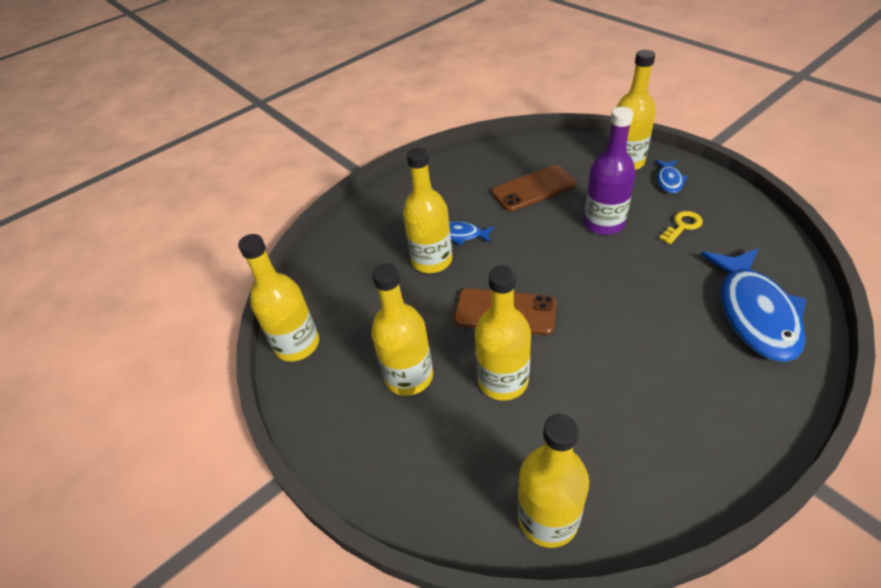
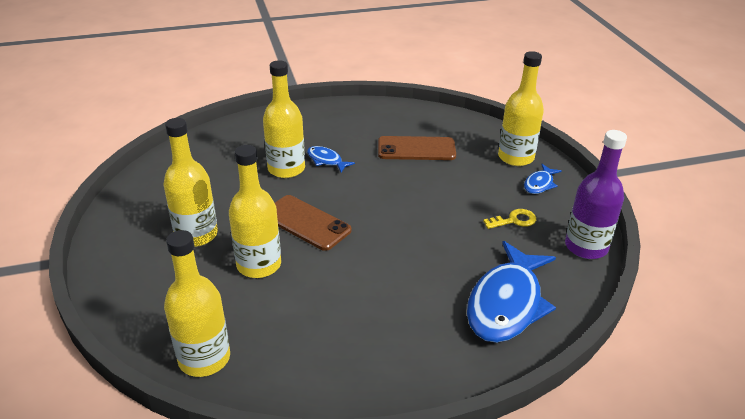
camera: 20 degrees right, 10 degrees down
(297, 344) = (141, 185): yellow bottle -> none
(604, 223) = (448, 194): purple bottle -> purple bottle (586, 247)

